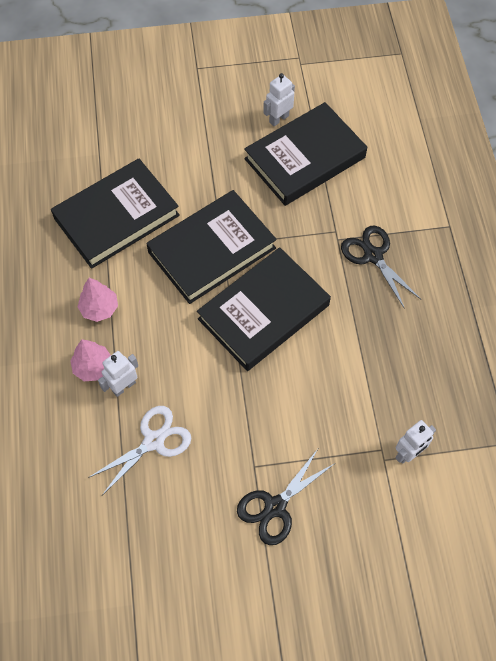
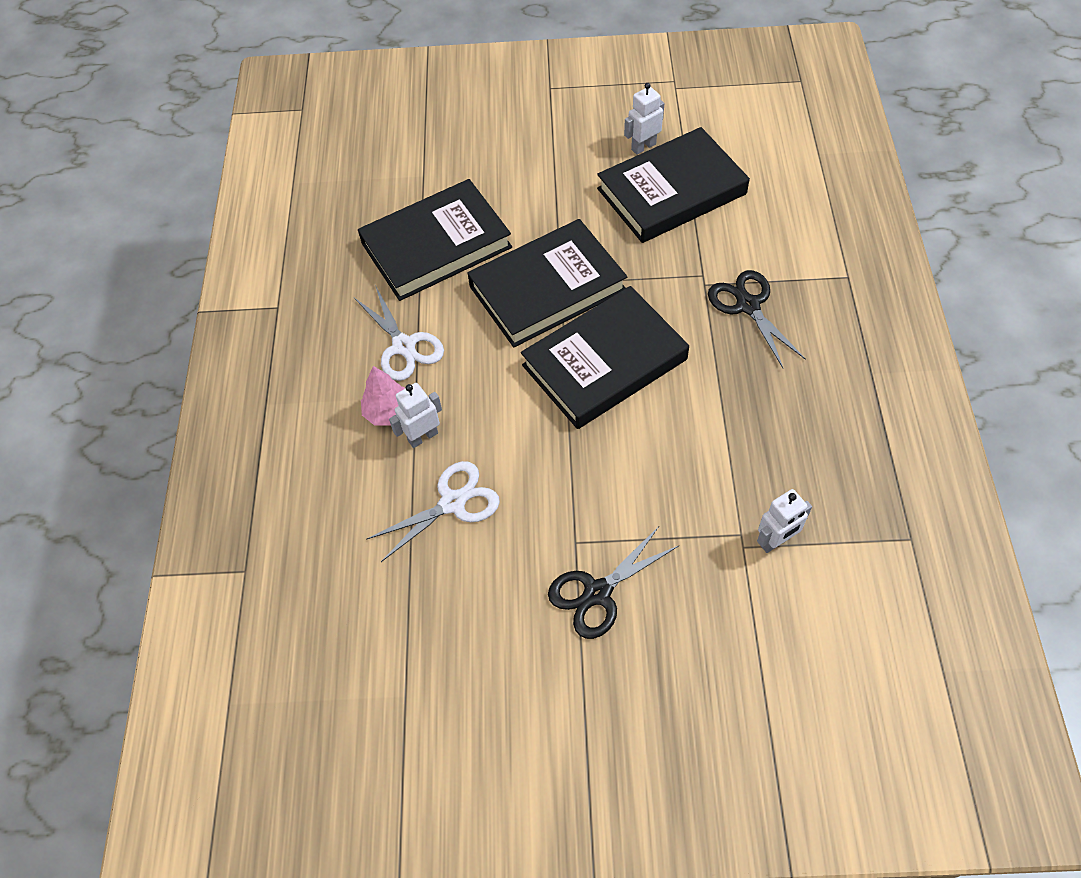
camera: 10 degrees right, 5 degrees down
(99, 308) = (404, 346): pink tree -> white scissors

